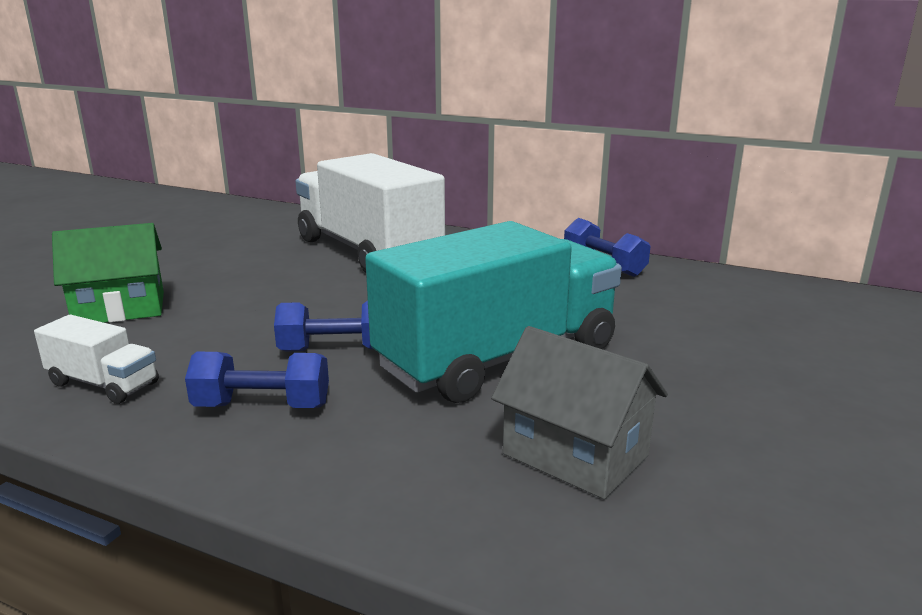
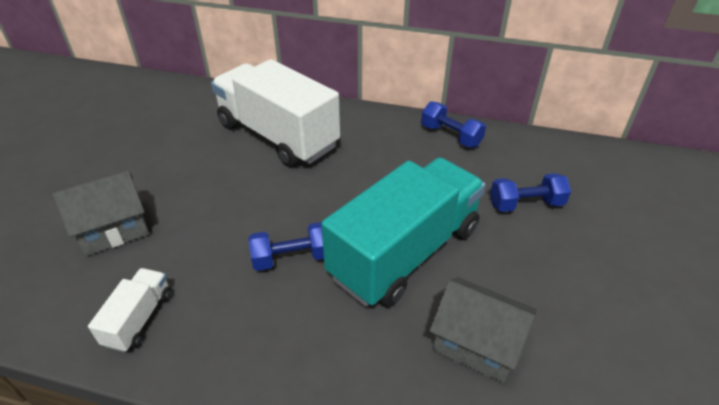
camera: 10 degrees left, 20 degrees up
(103, 384) = (139, 319): white truck -> white truck turned 90 degrees counterclockwise
(120, 308) = (114, 229): green house -> grey house
(262, 406) = (261, 326): blue dumbbell -> blue dumbbell (526, 204)

